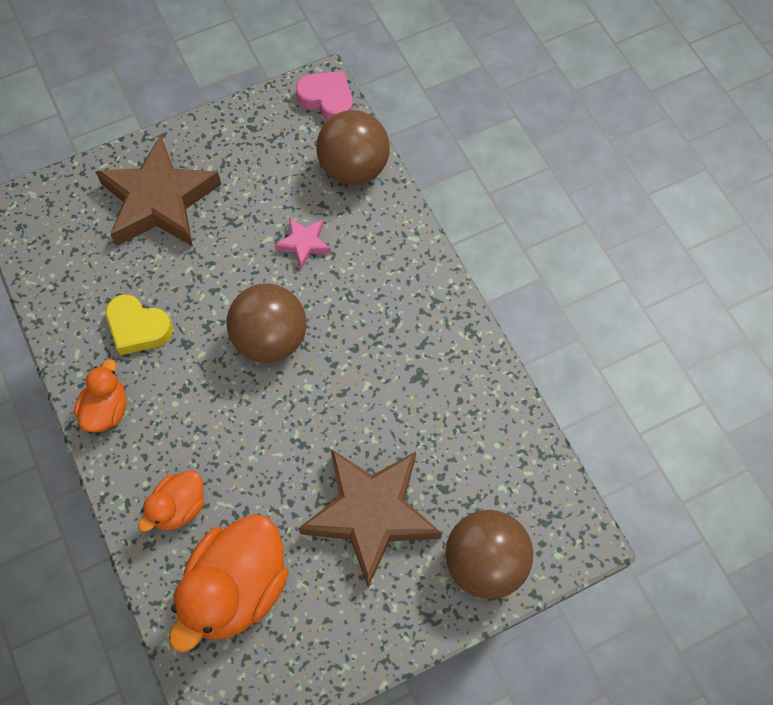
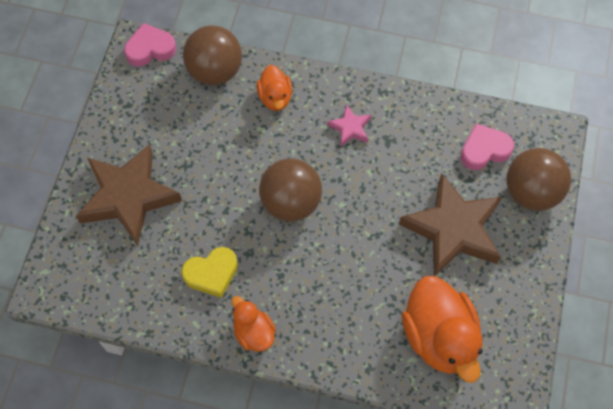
camera: 50 degrees left, 0 degrees up
(179, 507) = (359, 334): orange duck -> orange duck (275, 97)
(304, 244) = (241, 136): pink star -> pink star (350, 128)
(492, 478) = (484, 150): none -> pink heart

